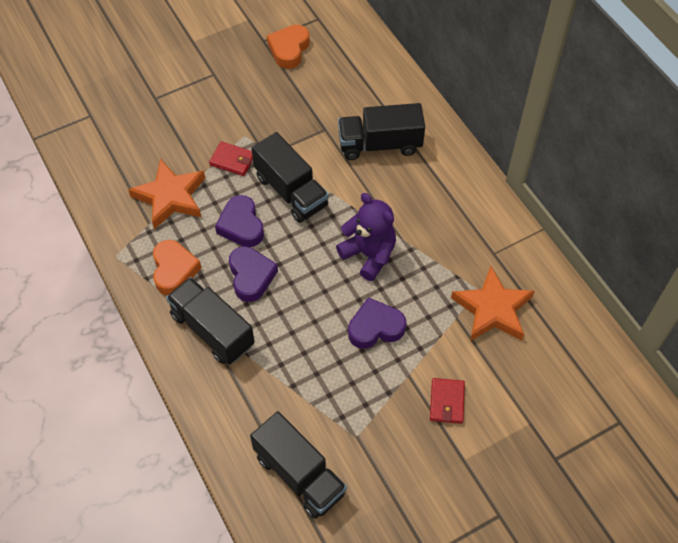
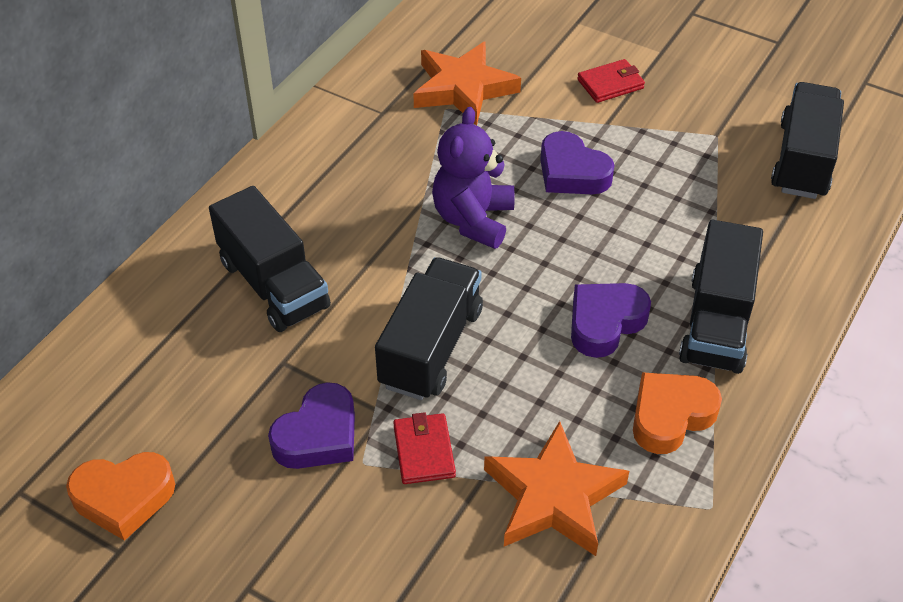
camera: 120 degrees left, 10 degrees down
(241, 225) = (534, 376): purple heart -> purple heart (318, 435)

